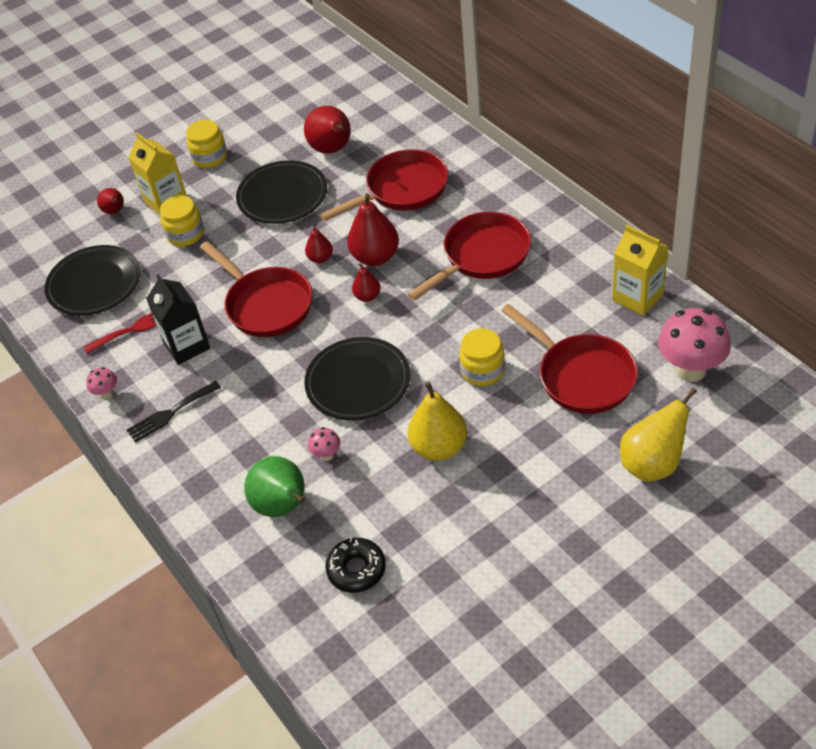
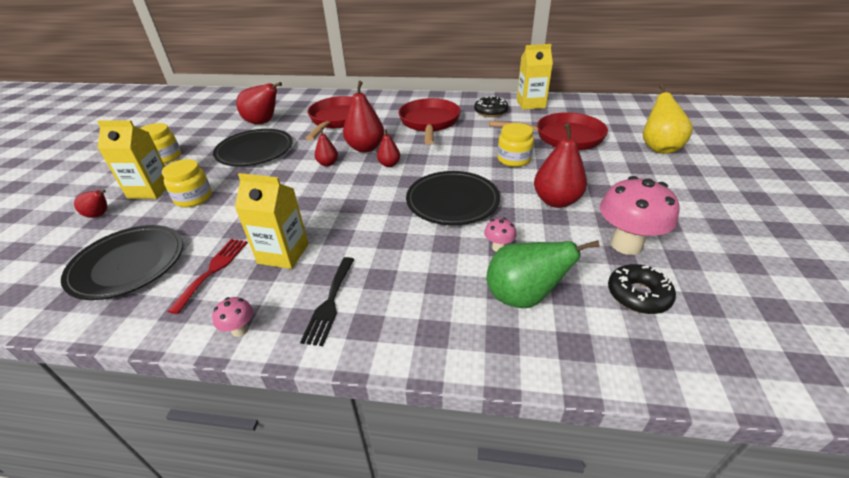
camera: 50 degrees left, 10 degrees down
(187, 346) = (283, 254): black carton -> yellow carton
(266, 305) = (320, 200): red pan -> none
(439, 447) = (556, 201): yellow pear -> red pear
(571, 280) = (490, 112): none -> black donut
(690, 370) = (601, 113): pink mushroom -> pink mushroom (626, 245)

